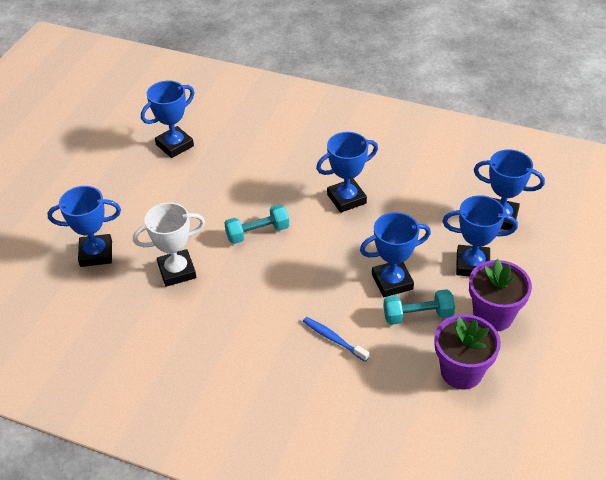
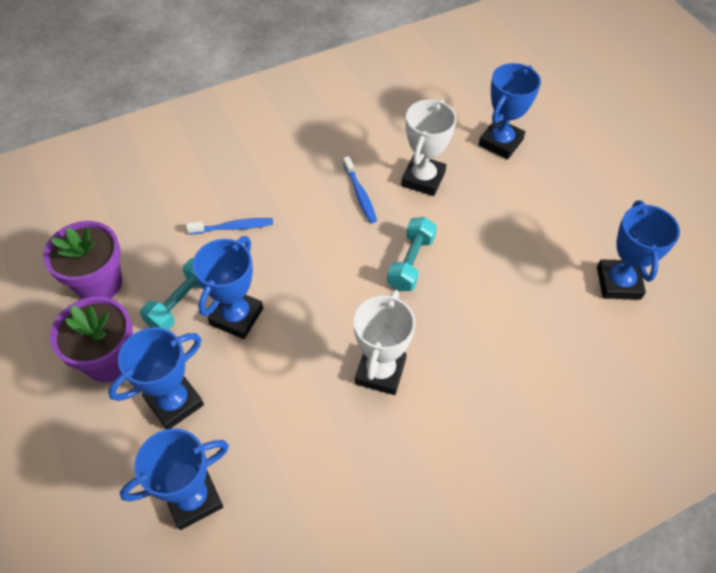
camera: 130 degrees right, 10 degrees up
(227, 294) = (360, 194): none -> blue toothbrush
(346, 199) = (380, 371): blue trophy -> white trophy

